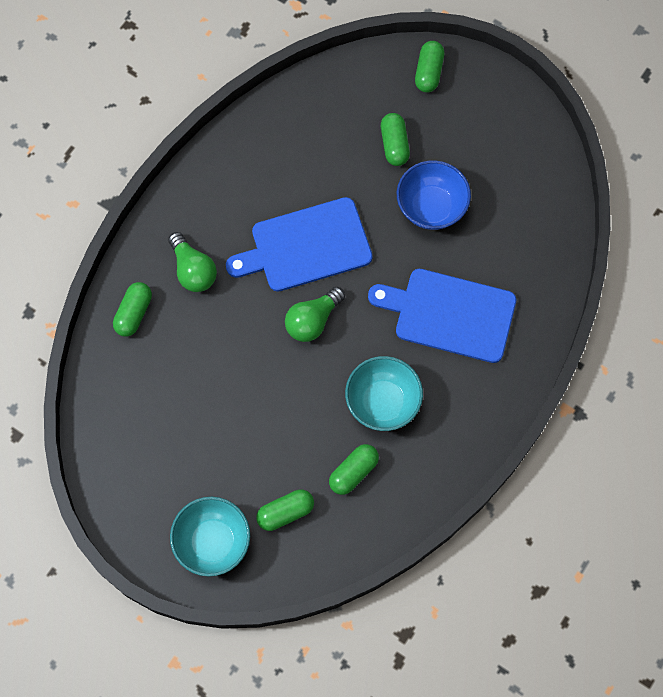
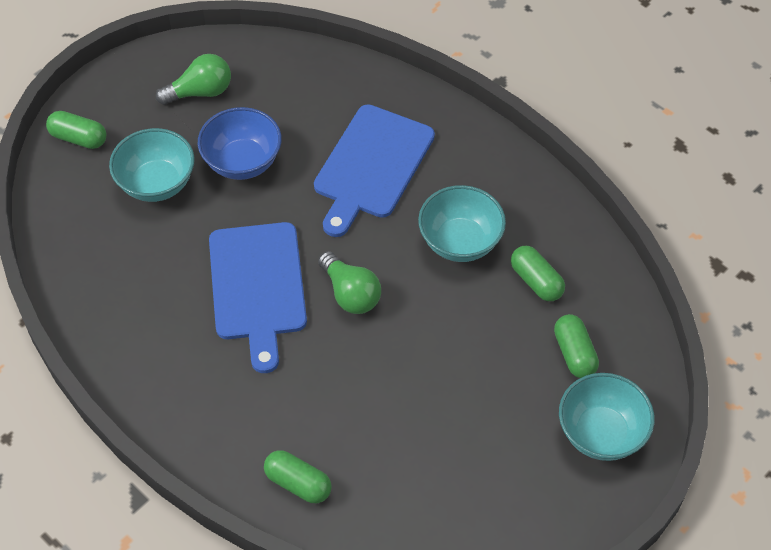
camera: 80 degrees left, 15 degrees down
(193, 270) = (257, 409): green light bulb -> green light bulb (200, 92)
(394, 144) = (157, 183): green capsule -> turquoise bowl

